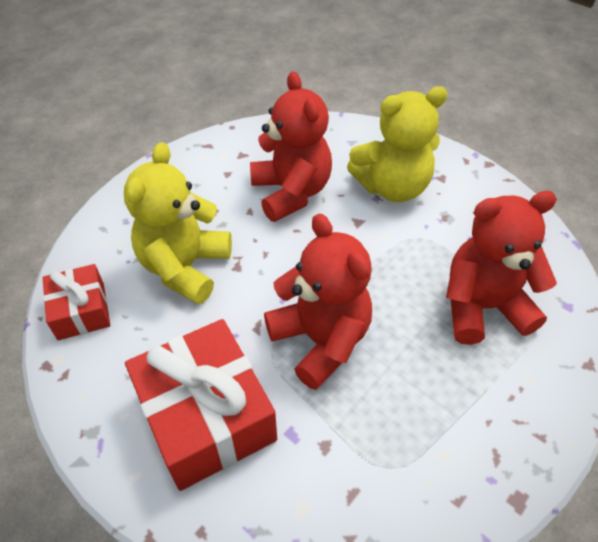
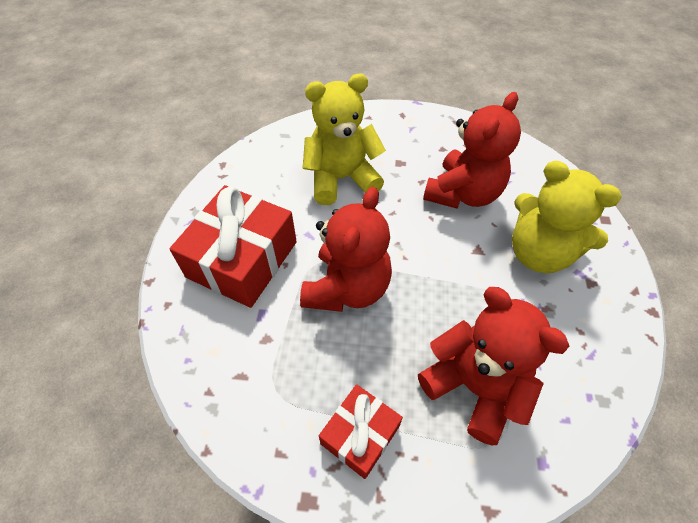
camera: 55 degrees right, 5 degrees up
(81, 311) = (268, 153): red gift -> red gift (360, 435)

